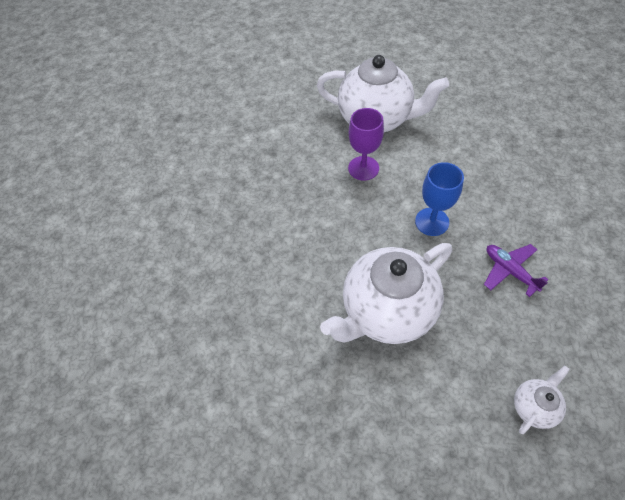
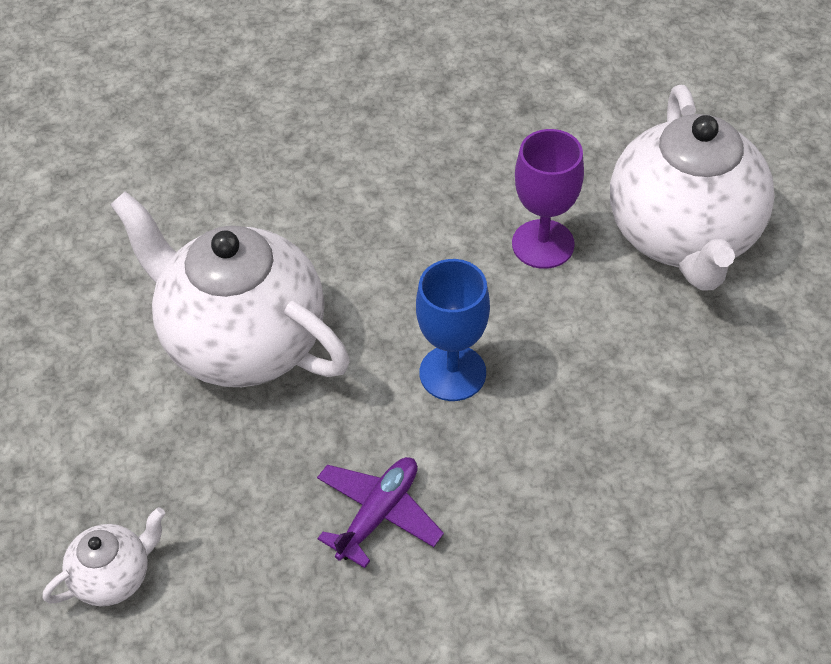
camera: 70 degrees right, 5 degrees down
(534, 406) = (114, 576): white teapot -> white teapot turned 60 degrees counterclockwise

